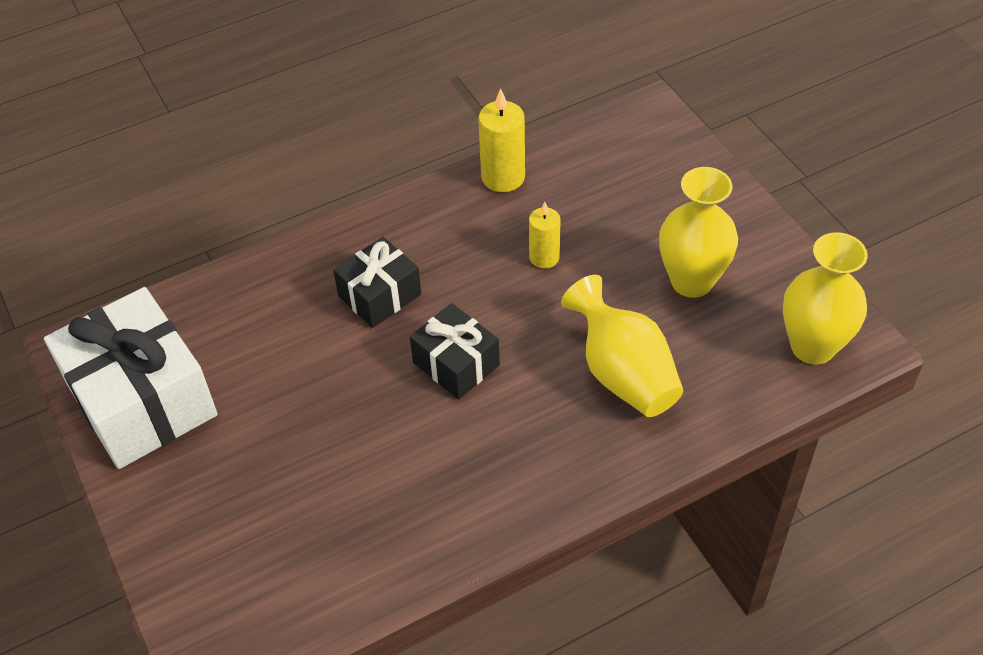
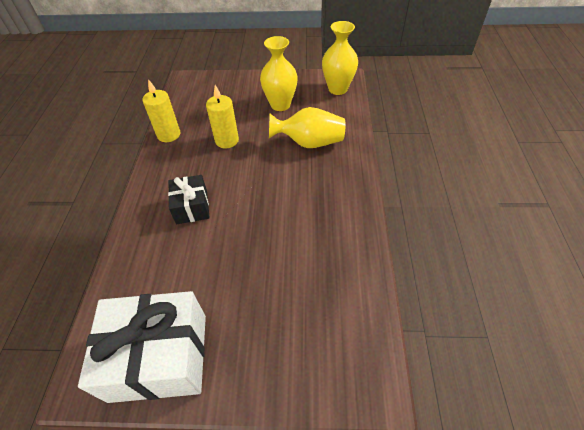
camera: 60 degrees left, 0 degrees up
(456, 364) = (259, 195): black gift -> none
(544, 257) = (227, 140): yellow candle -> yellow candle, size x1.52

